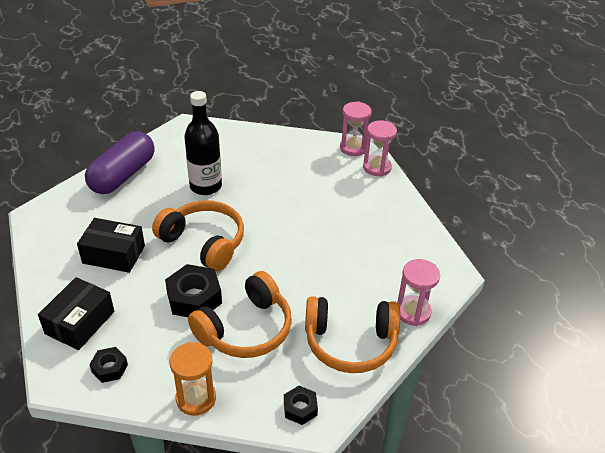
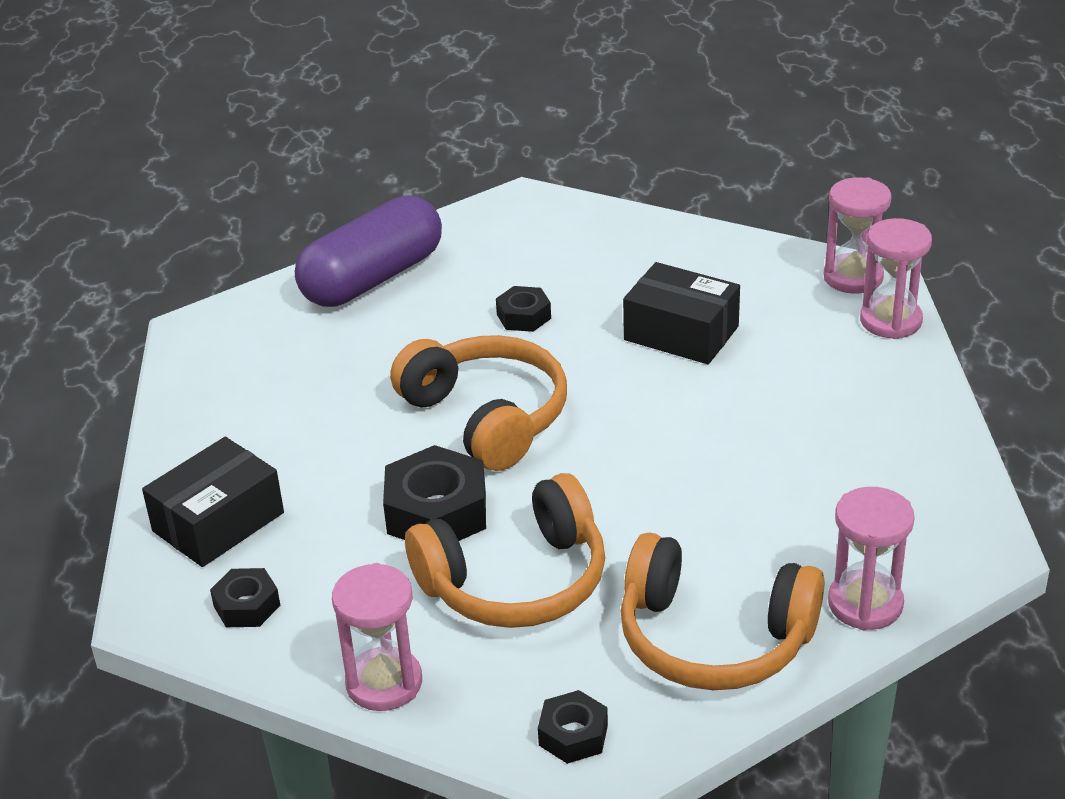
camera: 20 degrees right, 5 degrees down
(114, 254) = (313, 415): black box -> black box (681, 333)
(196, 398) = (384, 683): orange hourglass -> pink hourglass
(205, 186) = (523, 316): black bottle -> black nut

